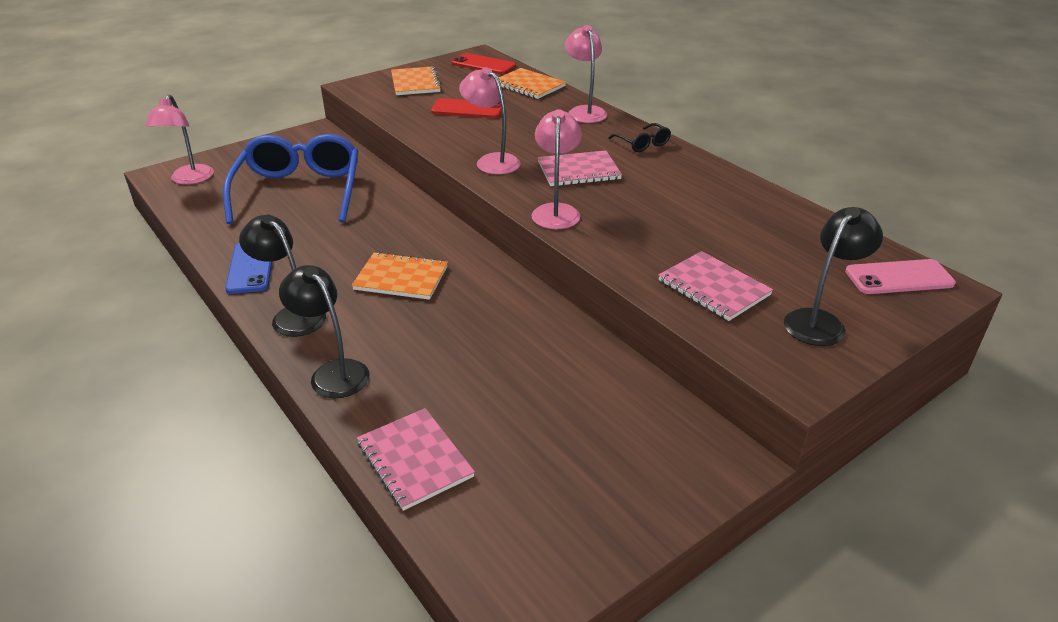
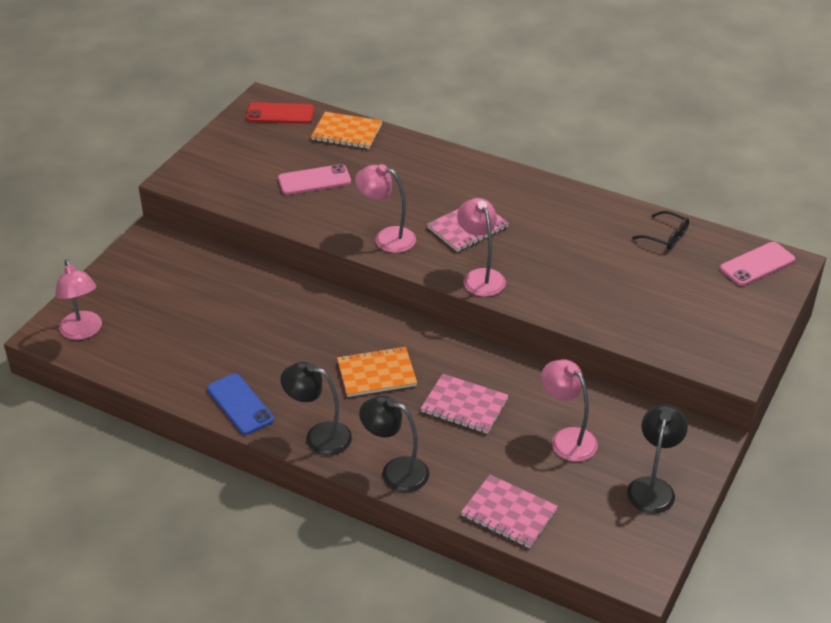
camera: 25 degrees left, 5 degrees up
(299, 191) = (205, 312): blue glasses -> none
(415, 83) = (234, 158): orange notebook -> none
(467, 109) = (314, 180): red phone -> pink phone
(584, 111) = (422, 154): pink lamp -> pink lamp (567, 438)
(642, 144) = (499, 181): black glasses -> black glasses (666, 236)
(713, 288) = (641, 314): pink notebook -> pink notebook (464, 405)
(820, 321) = (725, 319): black lamp -> black lamp (652, 487)

